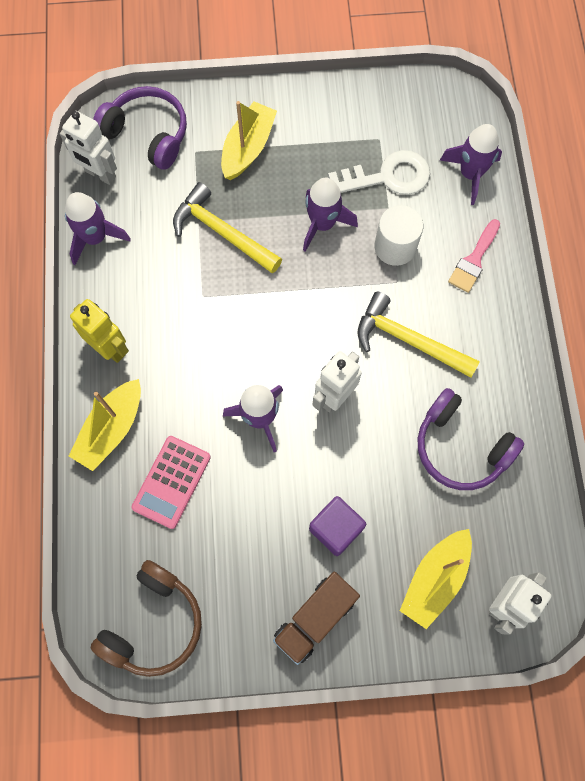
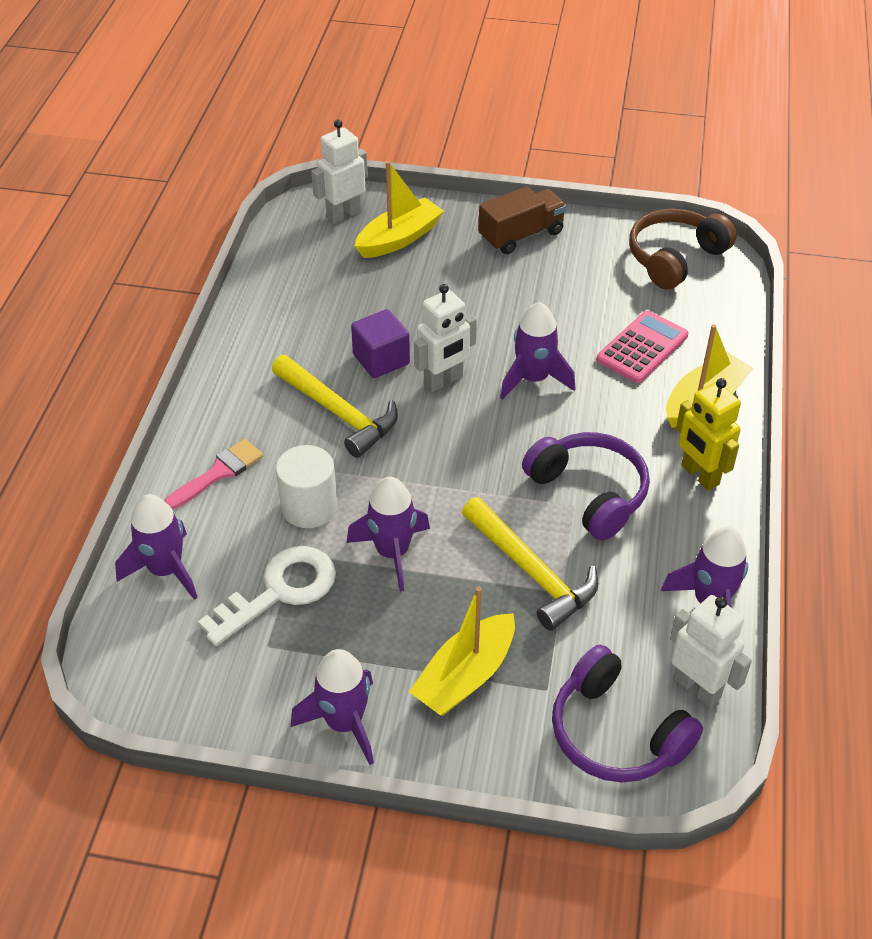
camera: 165 degrees left, 25 degrees down
(312, 102) = (344, 723): none -> purple rocket
(336, 529) = (480, 285): purple cube -> purple cube (381, 359)
(387, 177) = (280, 591): white key -> white key turned 135 degrees clockwise
(460, 447) = (327, 318): purple headphones -> purple headphones (589, 493)

